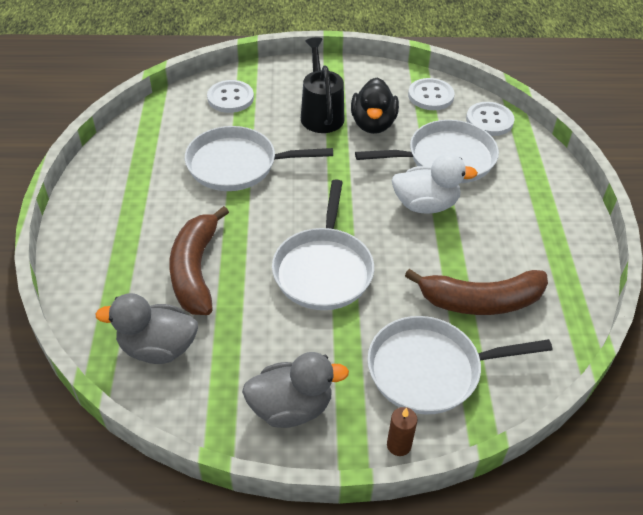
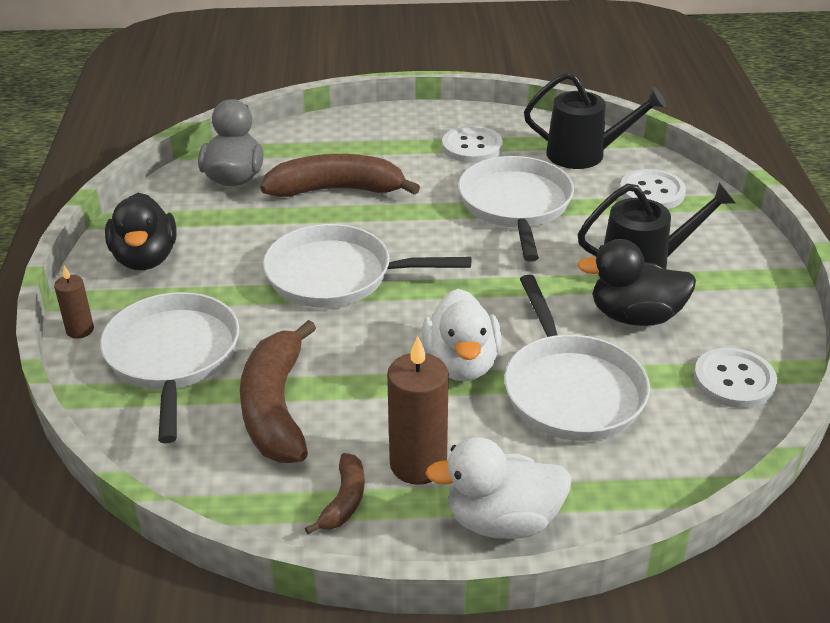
camera: 90 degrees right, 10 degrees down
(171, 123) = (585, 155): none -> black watering can
(291, 407) = (145, 258): grey duck -> black duck
(489, 120) = (689, 449): white button -> white button (472, 147)
(522, 229) = (418, 464): none -> brown candle
(559, 196) = (502, 521): none -> white duck
(559, 264) = (344, 501): none -> brown banana

